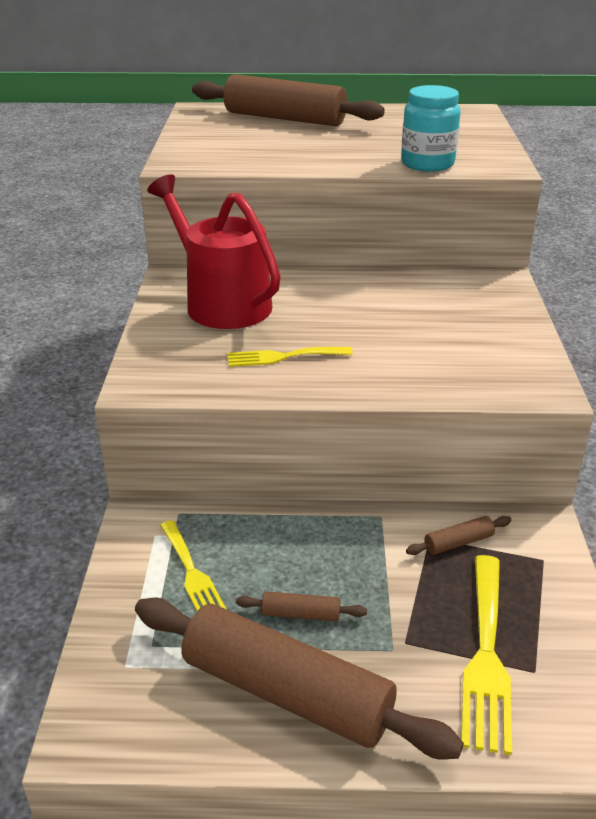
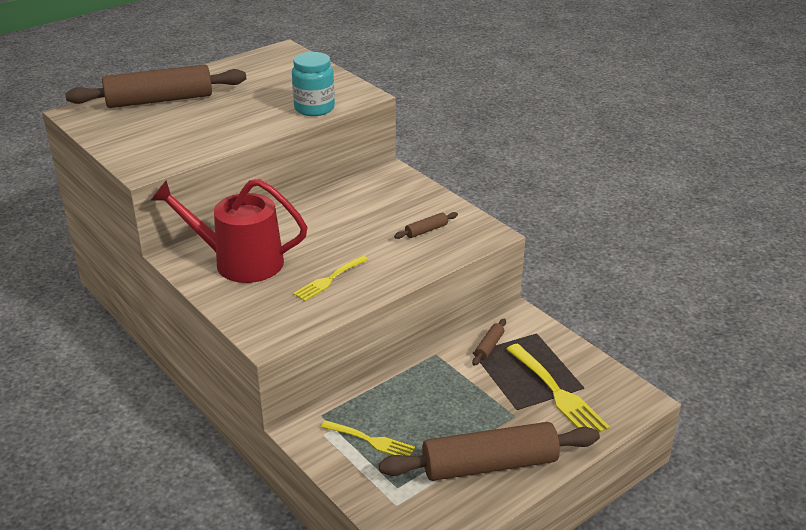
camera: 40 degrees left, 0 degrees up
(301, 614) = (453, 426): brown rolling pin -> brown rolling pin (426, 230)

